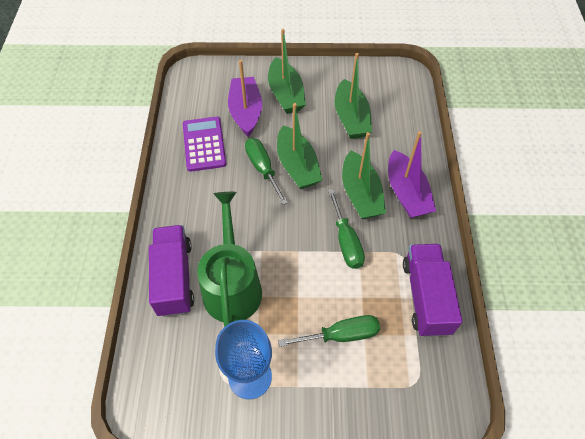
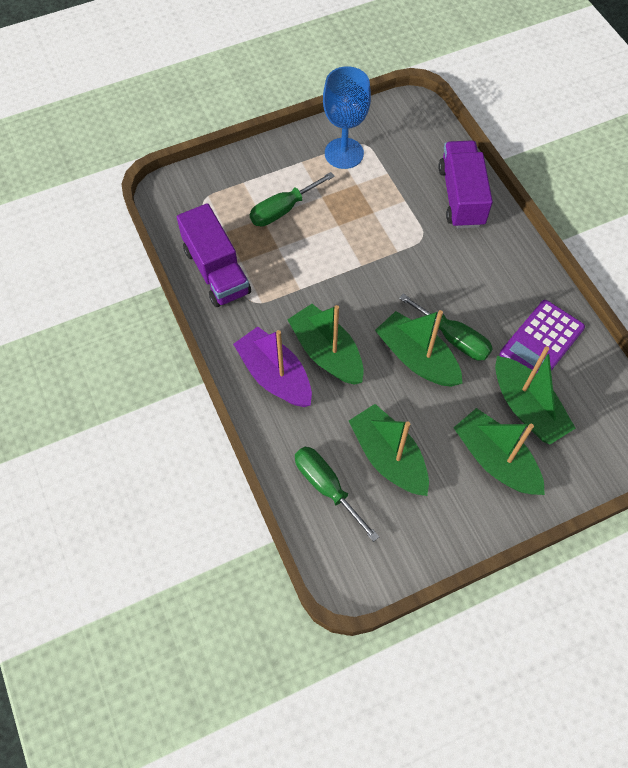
camera: 155 degrees right, 5 degrees up
(174, 278) = (461, 197): purple truck -> purple truck turned 150 degrees counterclockwise
(204, 144) = (541, 341): purple calculator -> purple calculator turned 75 degrees clockwise
(232, 286) = (404, 210): green watering can -> none
(246, 112) = (527, 408): purple boat -> green boat
(346, 241) = (318, 293): green screwdriver -> green screwdriver (326, 487)

